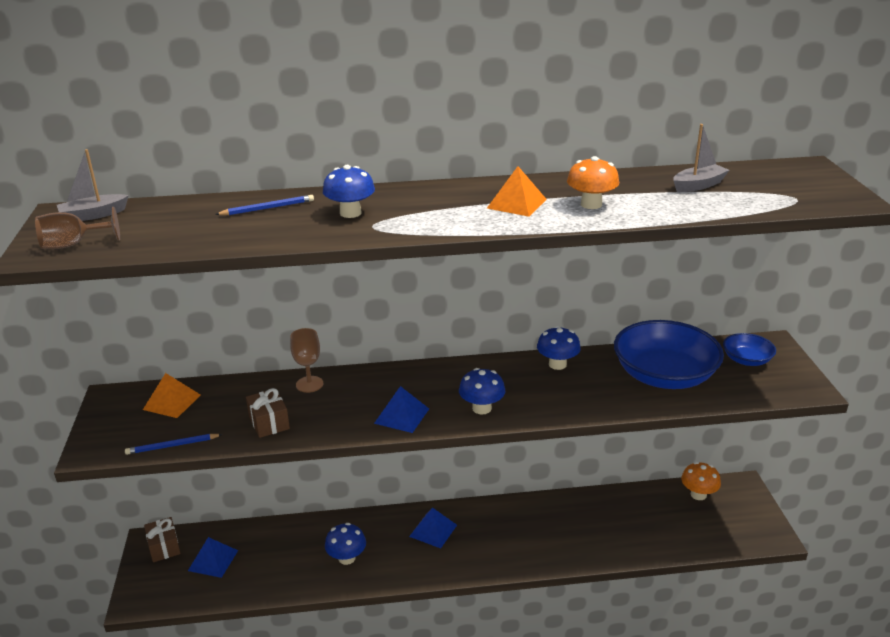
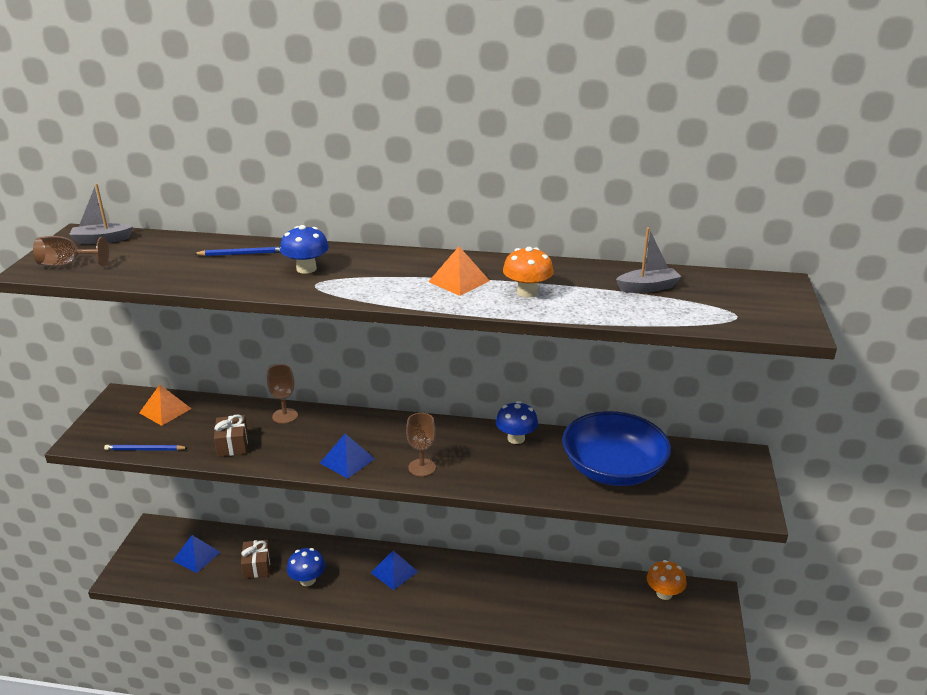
camera: 15 degrees right, 0 degrees up
(164, 547) = (163, 535): brown gift -> brown gift (257, 566)
(482, 408) = (422, 467): blue mushroom -> brown goblet
(746, 360) = (706, 468): blue bowl -> none

